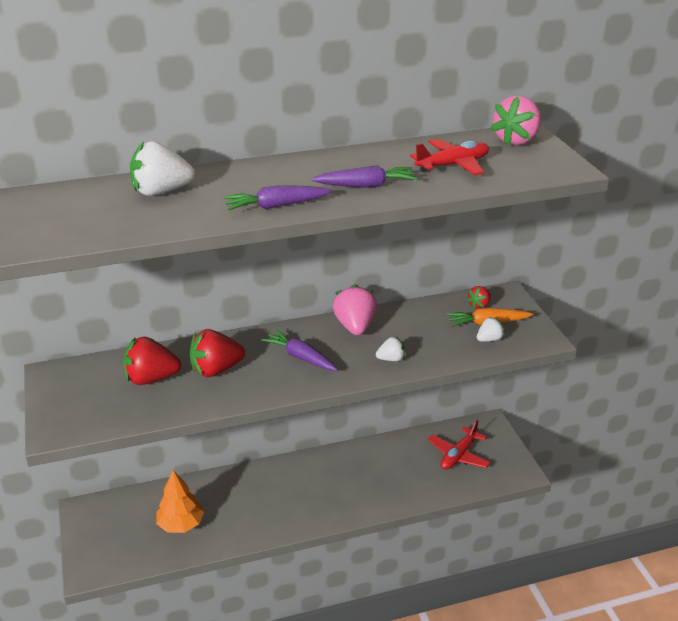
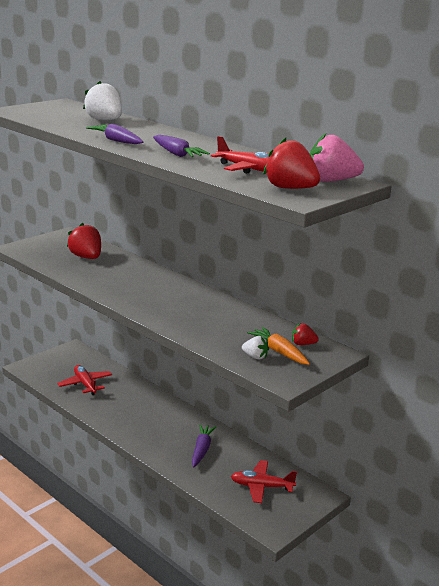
camera: 60 degrees right, 10 degrees down
(181, 524) = (85, 384): orange tree -> red plane
(216, 370) = (113, 272): red strawberry -> red strawberry (290, 188)
(300, 357) = (153, 293): purple carrot -> purple carrot (202, 449)
(355, 327) = (212, 303): pink strawberry -> none
(391, 359) = (184, 323): white strawberry -> none

